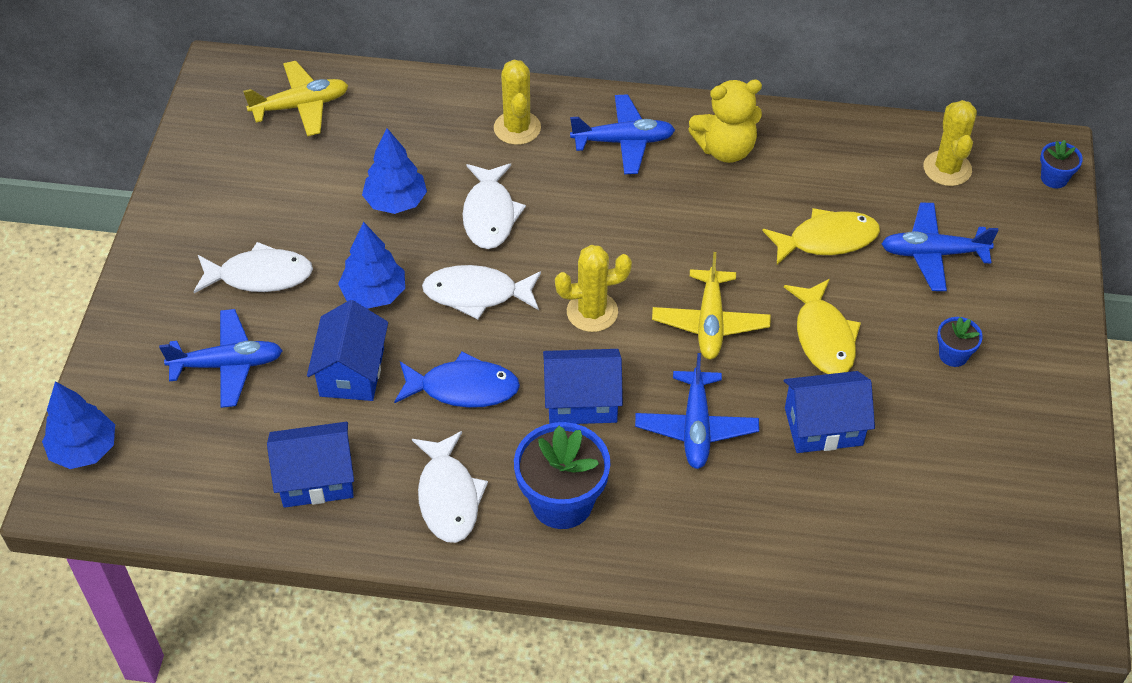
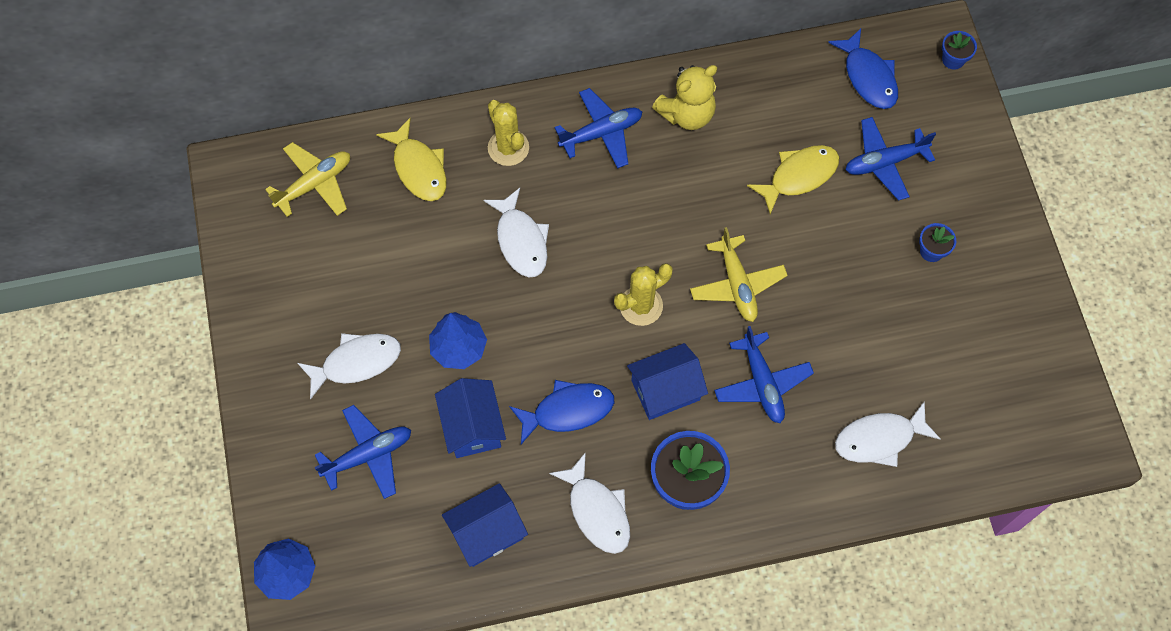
camera: 20 degrees left, 15 degrees up
(396, 202) = (438, 254): blue tree -> none
(477, 294) = (542, 320): white fish -> white fish (879, 439)
(823, 337) = (828, 268): yellow fish -> yellow fish (418, 168)
(823, 426) = (857, 349): blue house -> none
(947, 169) = (868, 77): yellow cactus -> blue fish

